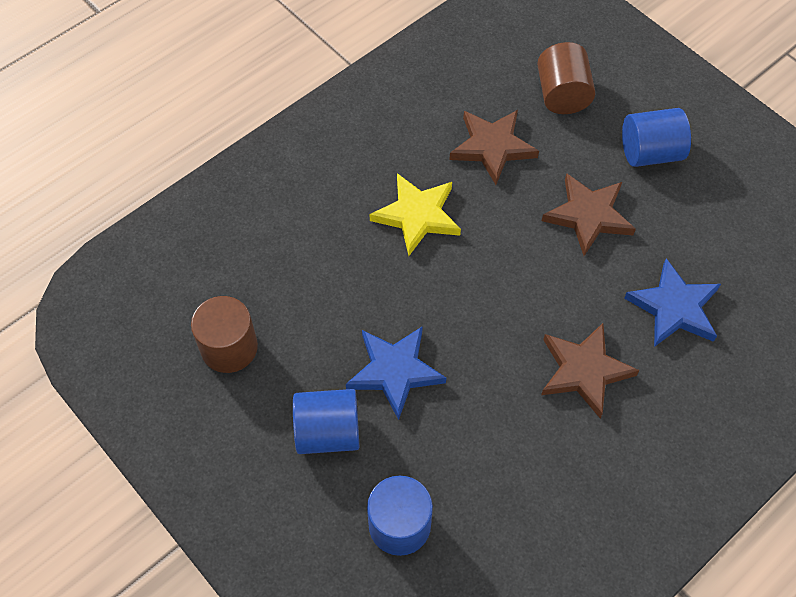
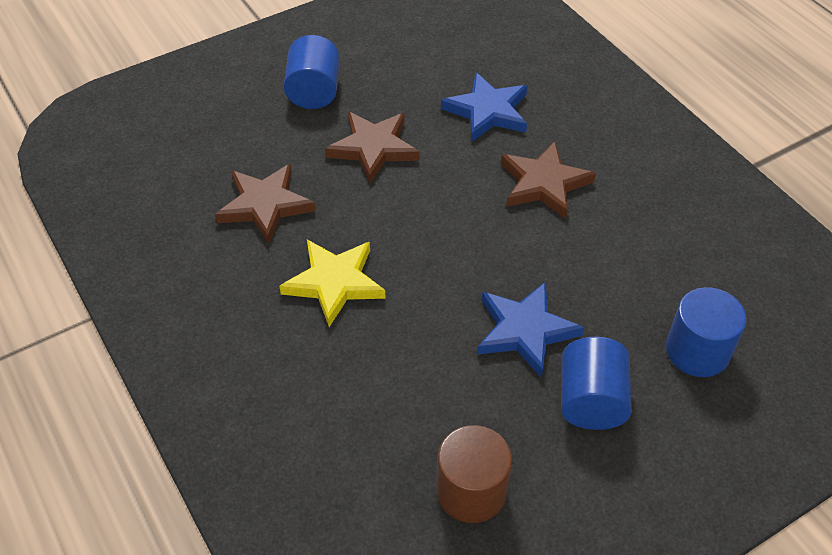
camera: 80 degrees left, 10 degrees down
(562, 95) = (218, 139): brown cylinder -> none

